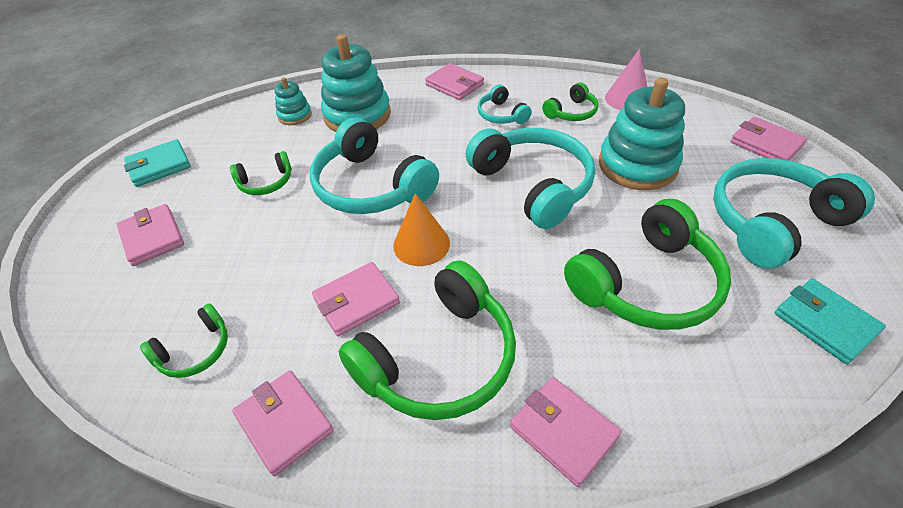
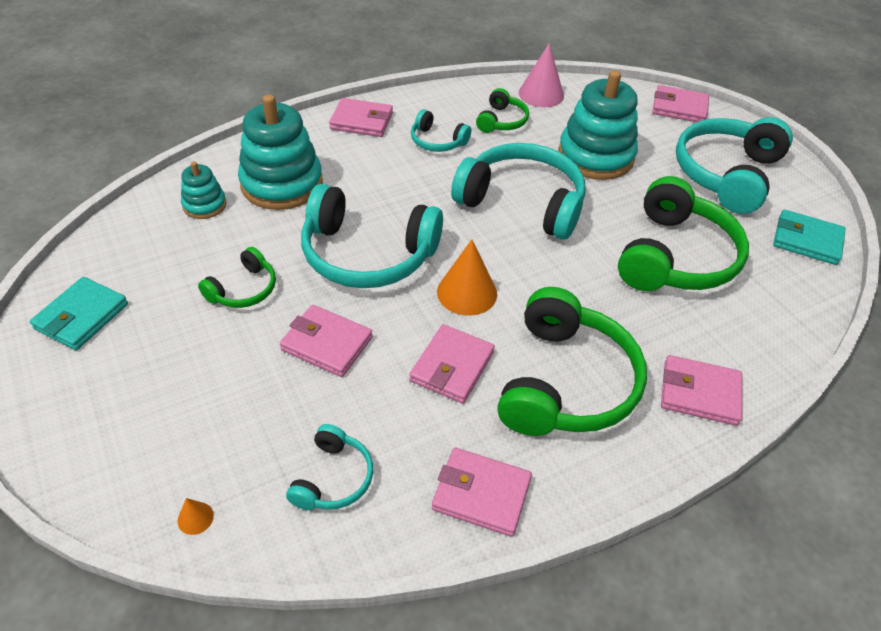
camera: 35 degrees left, 0 degrees up
(91, 334) = (195, 518): none -> orange cone
(152, 237) = (162, 395): pink wallet -> pink wallet (327, 343)
(195, 350) = (333, 478): green headphones -> turquoise headphones

